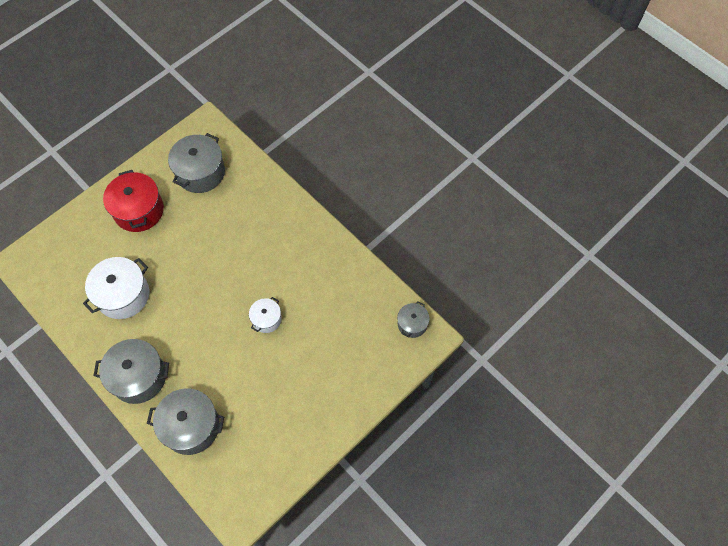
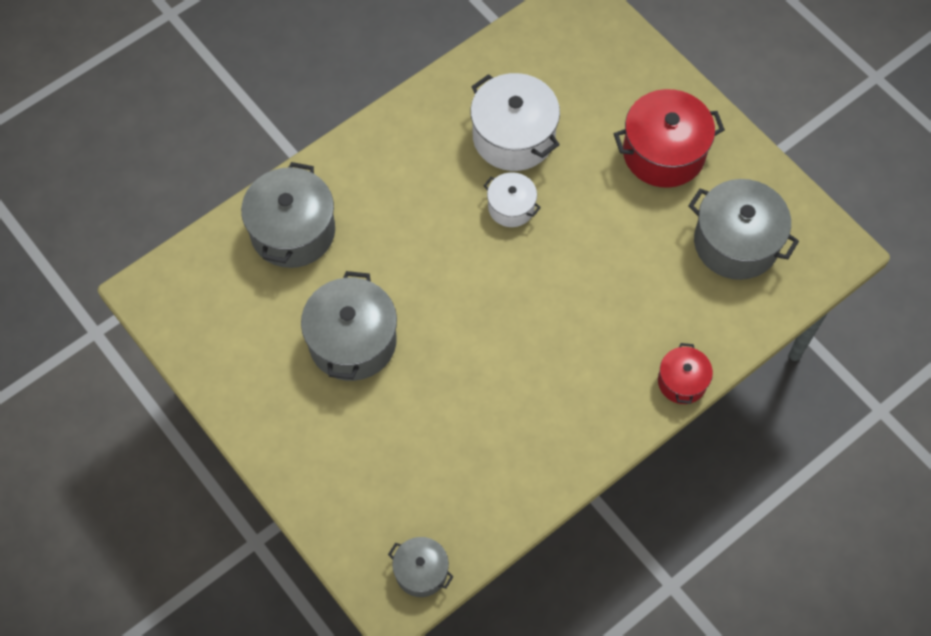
camera: 95 degrees right, 0 degrees up
(138, 377) = (378, 161): grey pot -> grey pot (352, 341)
(266, 319) = (453, 339): white pot -> white pot (511, 207)
(288, 197) = (682, 381): none -> red pot

